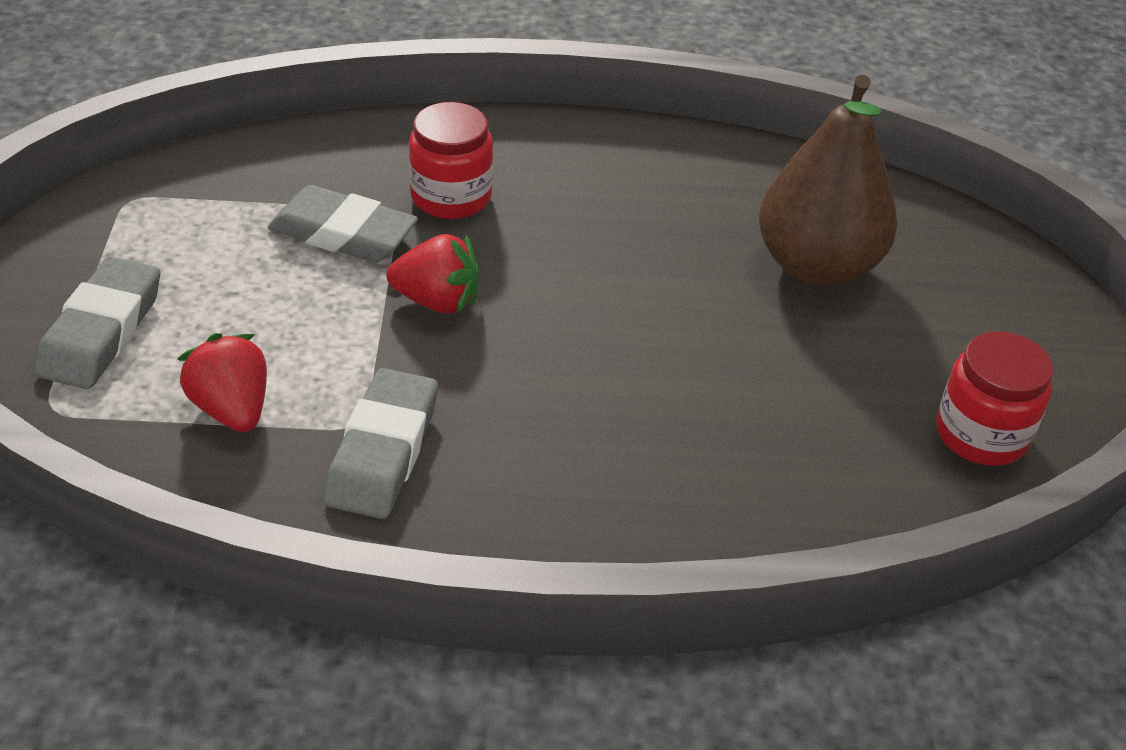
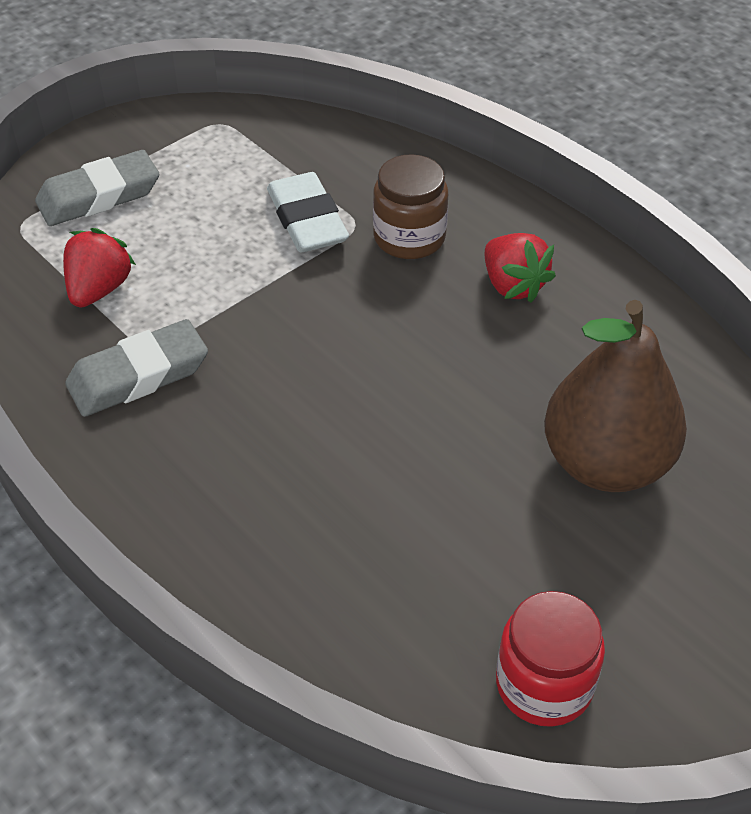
camera: 50 degrees right, 5 degrees up
(343, 234) = (307, 220): grey eraser -> white eraser
(437, 301) = (301, 303): red strawberry -> red strawberry (513, 285)
(451, 196) = (409, 237): red jar -> brown jar

